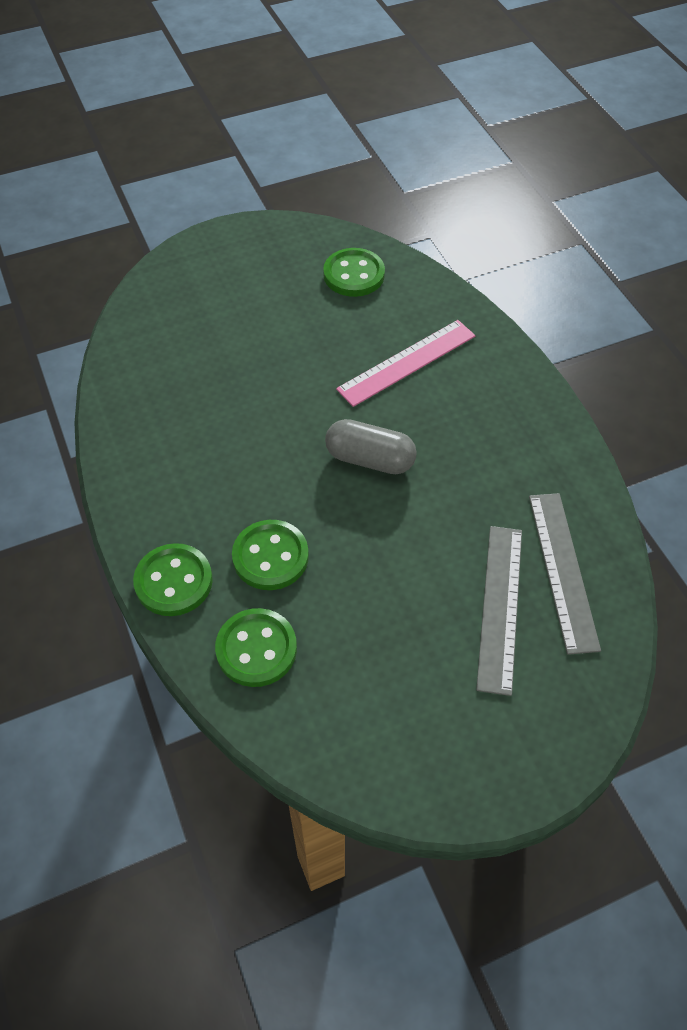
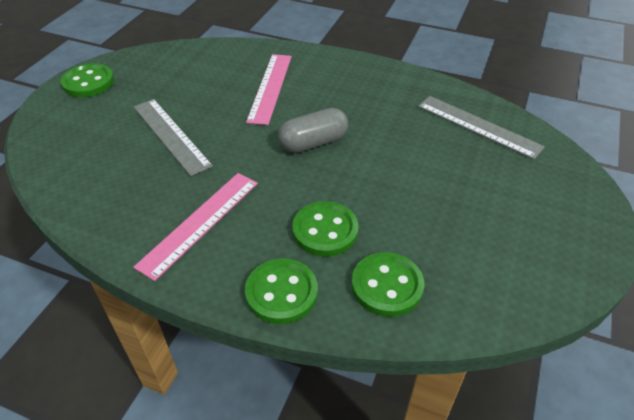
camera: 45 degrees left, 10 degrees down
(185, 466) = (200, 223): none -> pink ruler
(354, 275) = (181, 65): green button -> green button (88, 82)
(500, 606) = (476, 162): grey ruler -> grey ruler (171, 135)

